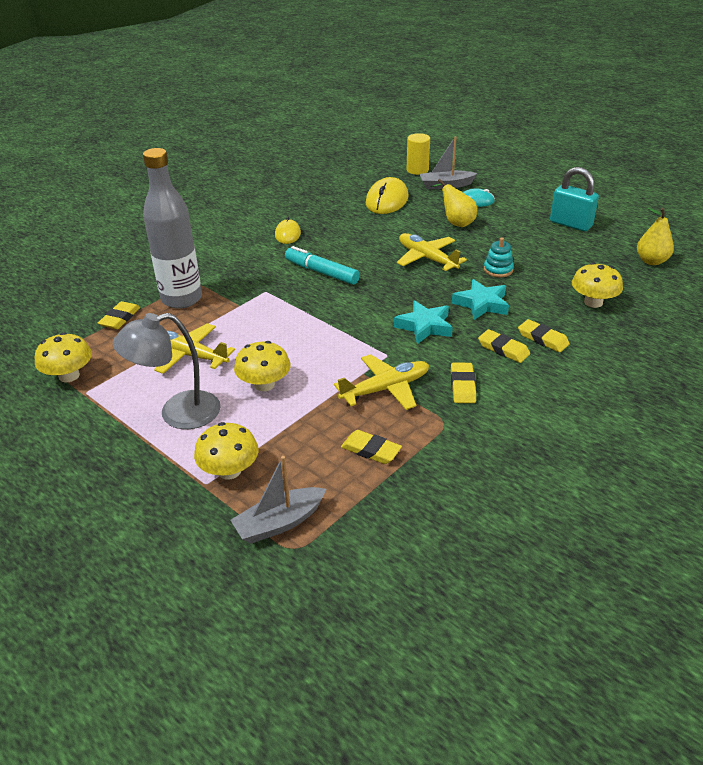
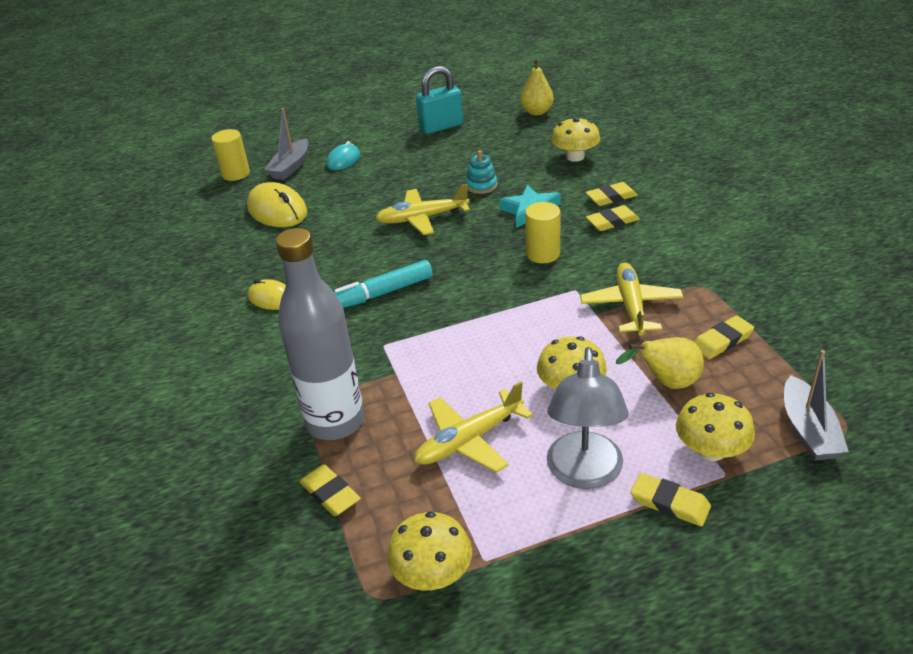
camera: 60 degrees left, 0 degrees up
(424, 326) = (543, 254): turquoise star -> yellow cylinder
(456, 223) = (372, 183): yellow pear -> yellow pear (666, 383)
(463, 386) = (653, 260): yellow eraser -> yellow eraser (669, 503)

